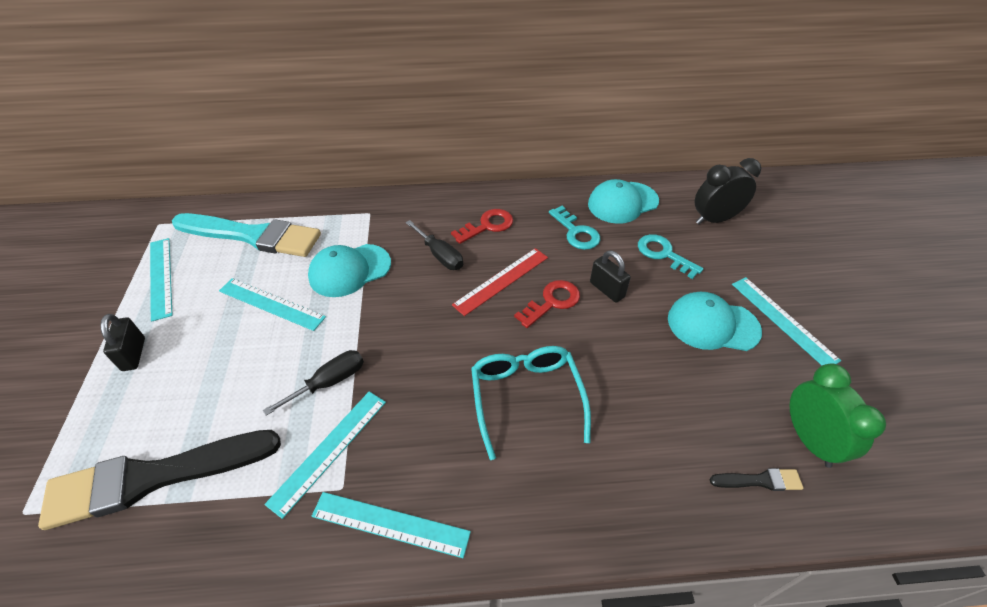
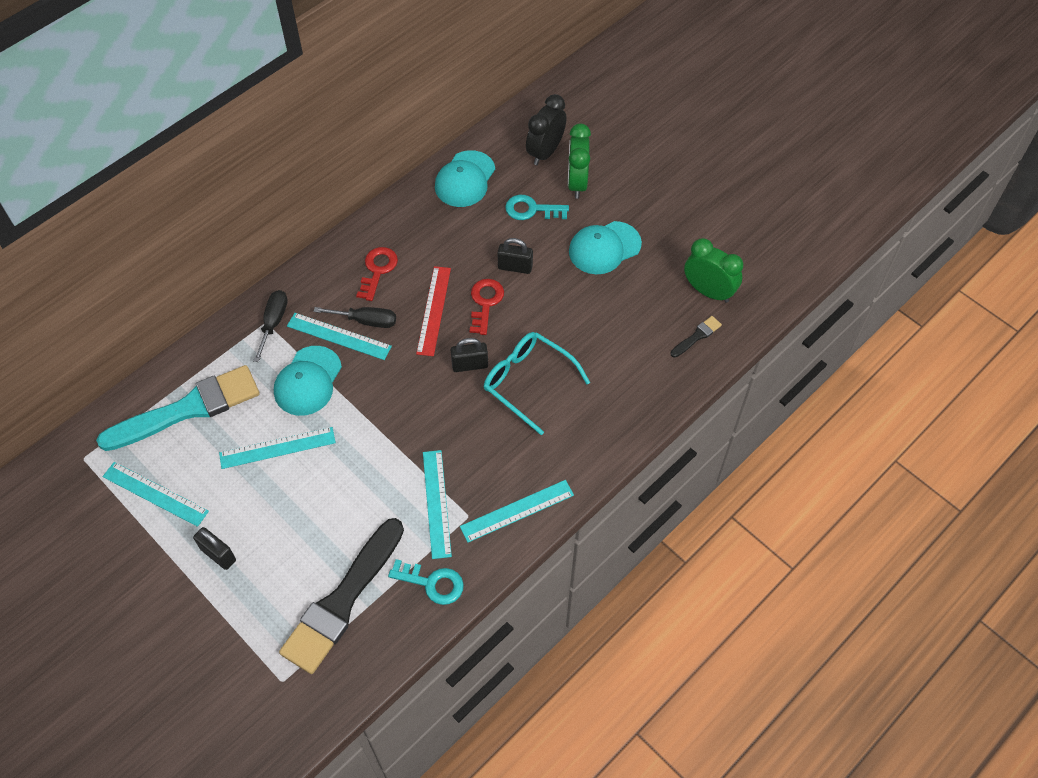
camera: 40 degrees left, 10 degrees up
(329, 382) = (388, 466): black screwdriver -> black screwdriver (273, 323)
(487, 344) = (470, 365): none -> black padlock
(576, 232) = (452, 231): turquoise key -> turquoise key (432, 583)
(727, 257) = (577, 183): none -> green clock
(783, 320) = (645, 214): turquoise ruler -> turquoise ruler (339, 336)

